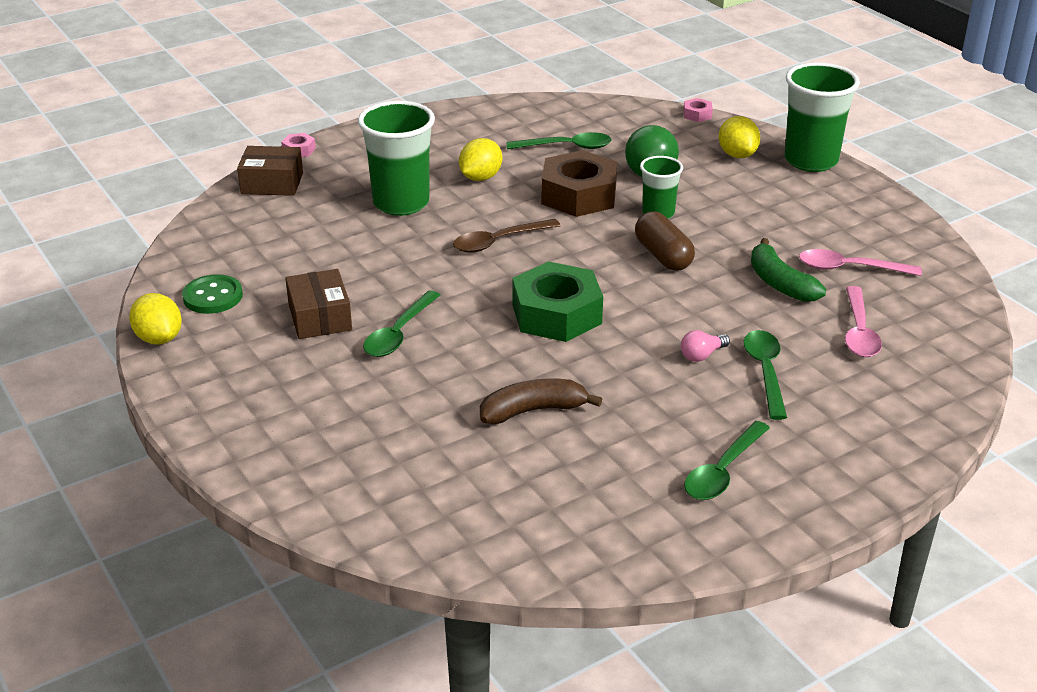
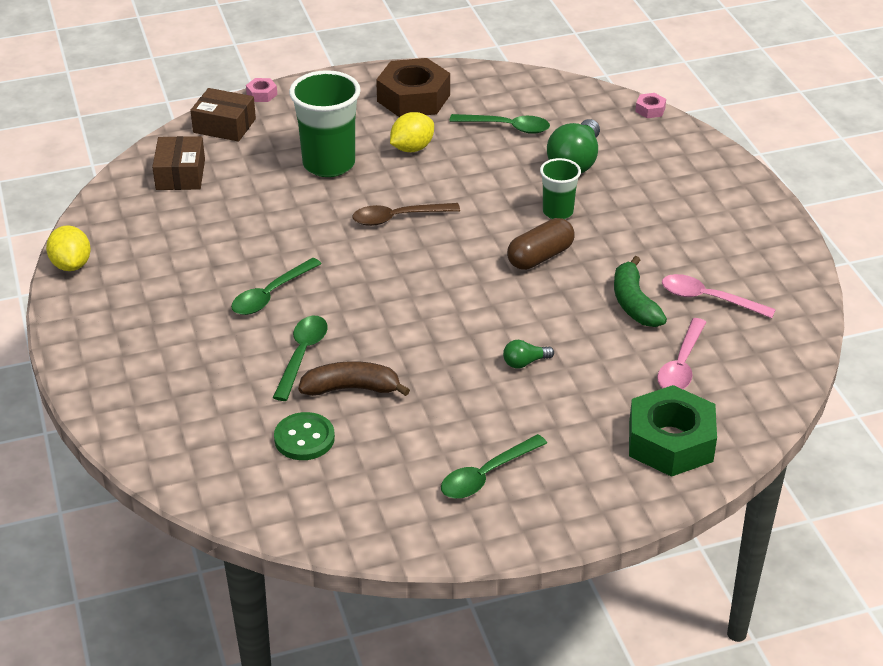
camera: 15 degrees right, 5 degrees up
(213, 296) = (130, 232): green button -> green button (304, 438)
(320, 317) = (211, 267): brown box -> brown box (180, 174)
(556, 314) = (415, 299): green nut -> green nut (670, 442)
(579, 195) = (493, 181): brown nut -> brown nut (413, 98)
(663, 256) = (540, 257): brown capsule -> brown capsule turned 60 degrees clockwise
(702, 355) = (524, 362): pink light bulb -> green light bulb
(737, 155) = (666, 160): yellow lemon -> none
(765, 372) = (573, 389): green spoon -> green spoon (302, 355)
(811, 161) = (734, 178): green cup -> none

